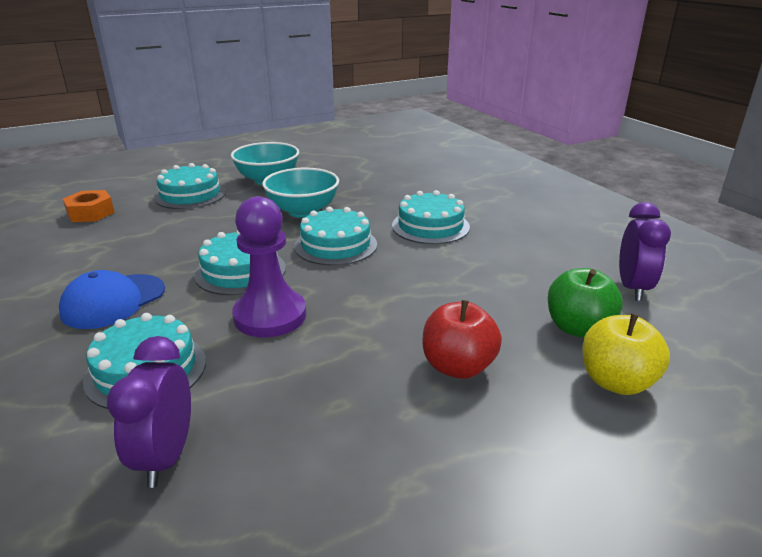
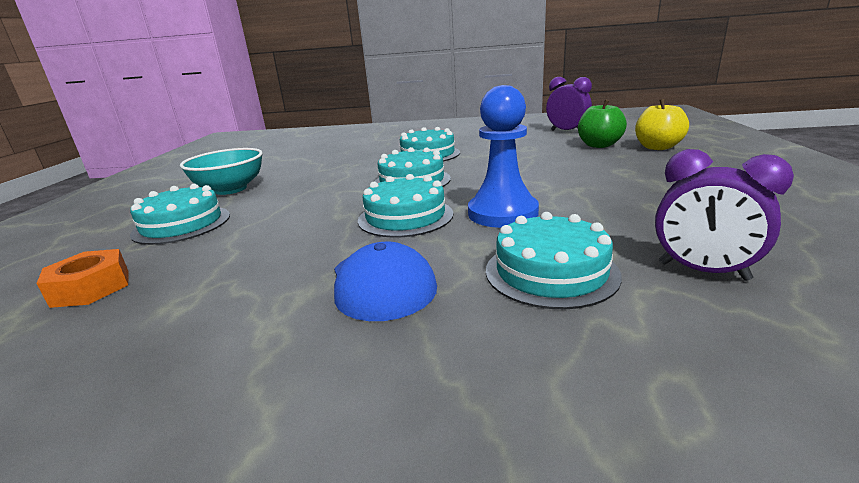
camera: 55 degrees left, 5 degrees down
(270, 316) = (502, 213): purple pawn -> blue pawn
(303, 211) = (328, 184): turquoise bowl -> none
(458, 367) = (622, 172): red apple -> none

